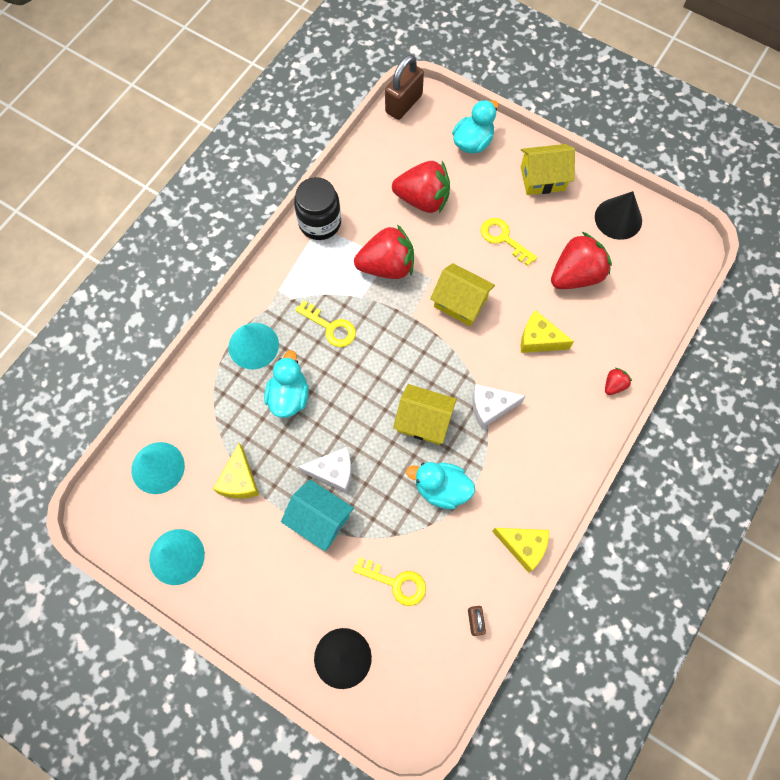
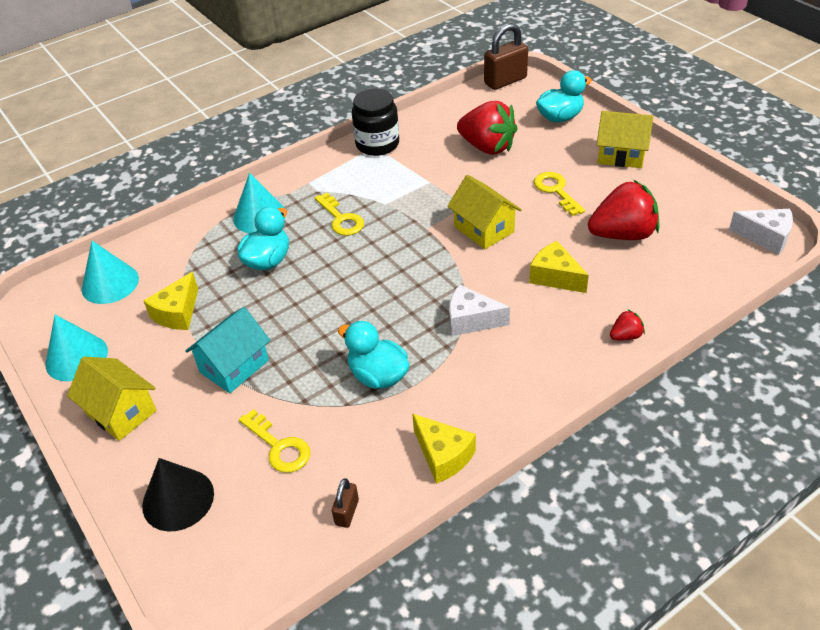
camera: 25 degrees right, 25 degrees down
(320, 519) = (234, 366): turquoise house -> turquoise house turned 75 degrees clockwise
(333, 472) = (272, 331): white cheese -> white cheese (765, 237)
(387, 266) = (424, 187): red strawberry -> none
(423, 421) = (392, 313): yellow house -> yellow house (121, 412)
(618, 218) = (692, 200): black cone -> none

